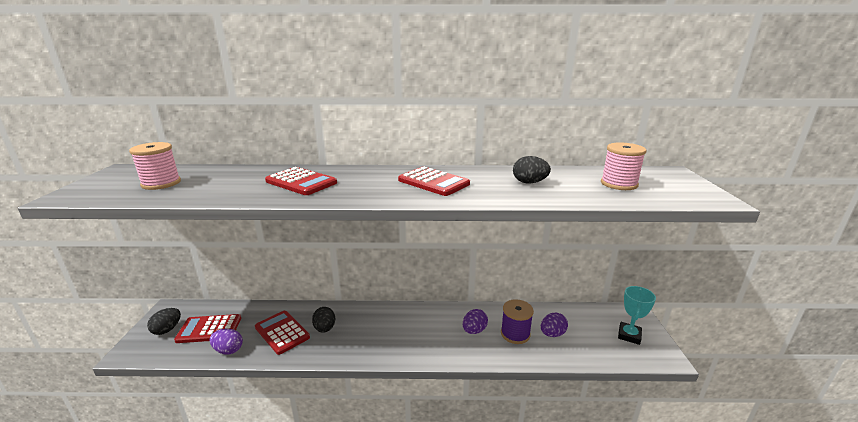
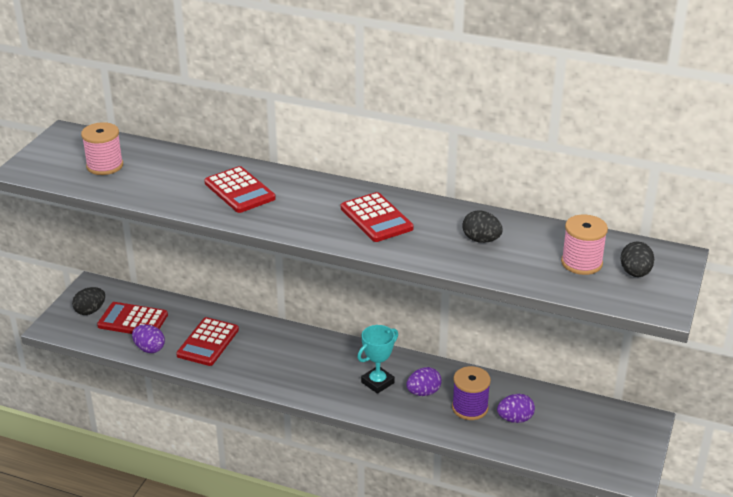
camera: 20 degrees right, 10 degrees up
(282, 332) = (208, 342): red calculator -> red calculator turned 135 degrees counterclockwise
(325, 328) = (255, 349): black egg -> black egg (635, 273)
(629, 335) = (610, 444): turquoise trophy -> turquoise trophy (377, 382)

